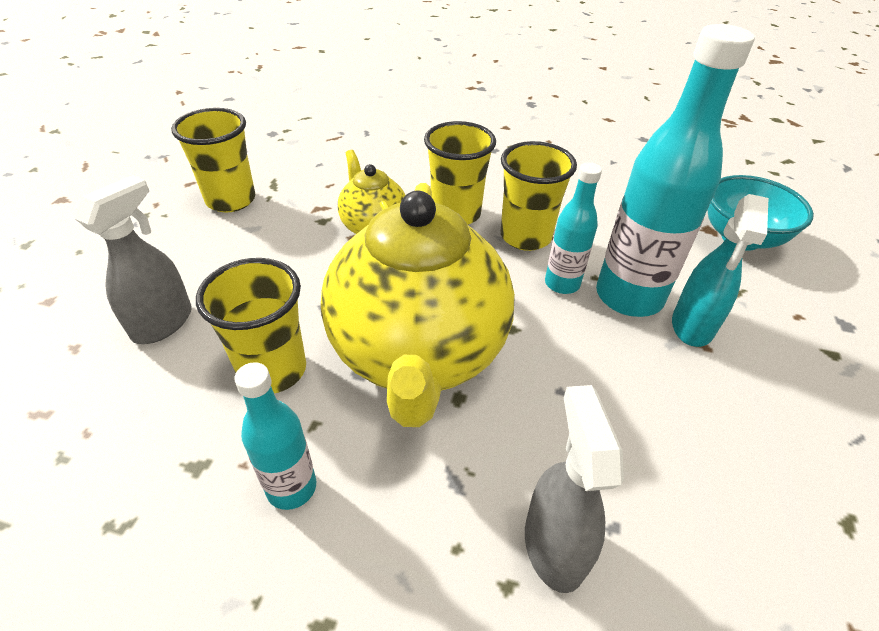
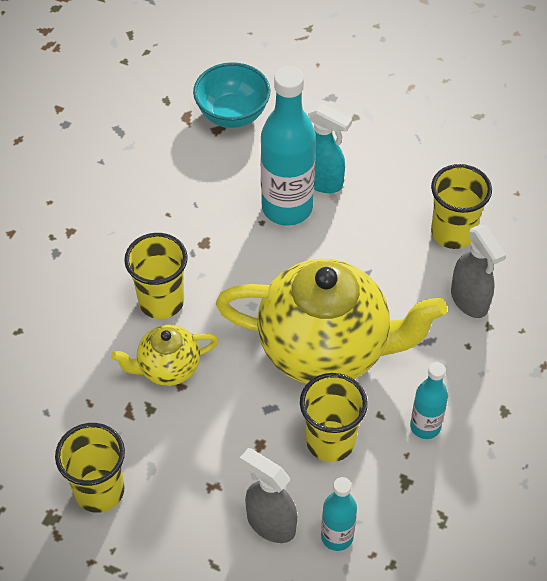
camera: 80 degrees left, 10 degrees up
(525, 236) = (204, 256): yellow cup -> yellow cup (452, 233)
(553, 545) = (469, 301): grey spray bottle -> grey spray bottle turned 120 degrees counterclockwise
(562, 284) = (266, 245): turquoise bottle -> turquoise bottle (337, 536)

